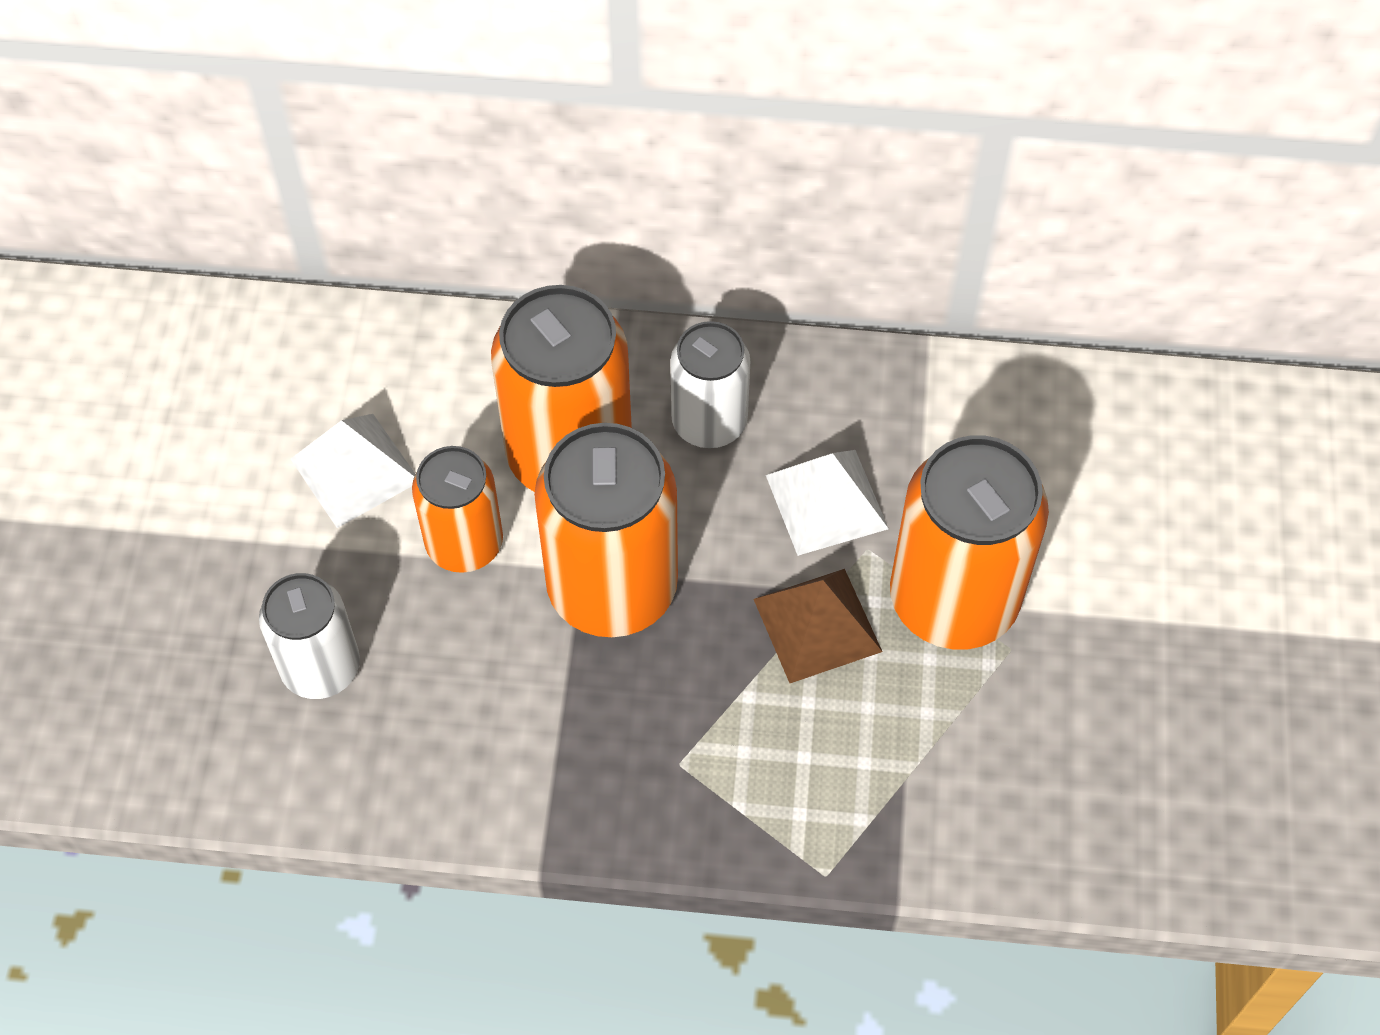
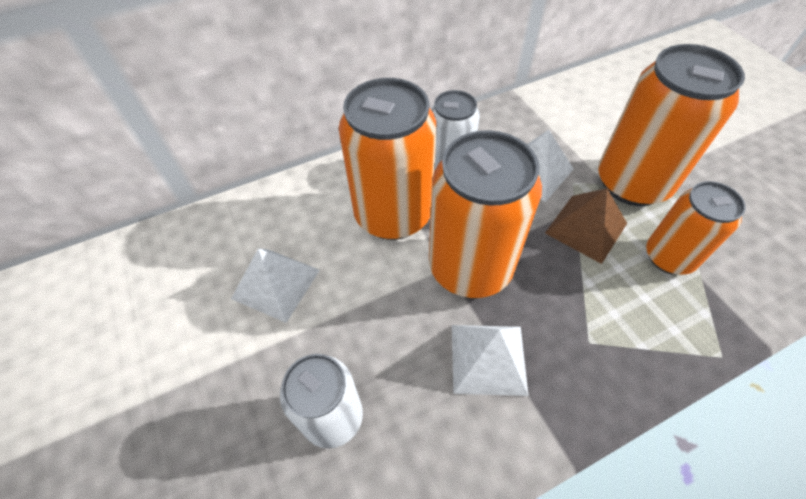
camera: 30 degrees left, 5 degrees down
(464, 544) = (370, 289): orange can -> orange can (669, 257)
(541, 709) = (488, 358): none -> white pyramid

